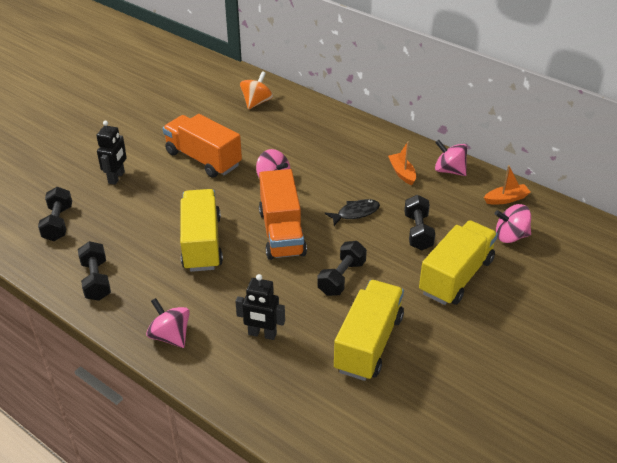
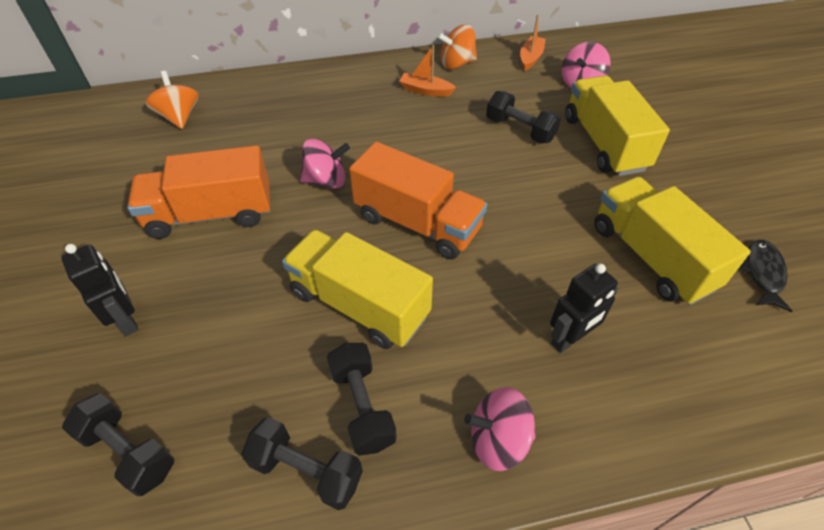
camera: 50 degrees left, 10 degrees up
(341, 278) = (535, 219): black dumbbell -> black dumbbell (362, 406)
(355, 213) = (448, 152): black fish -> black fish (763, 273)
(449, 170) = (456, 64): pink spinning top -> orange spinning top

